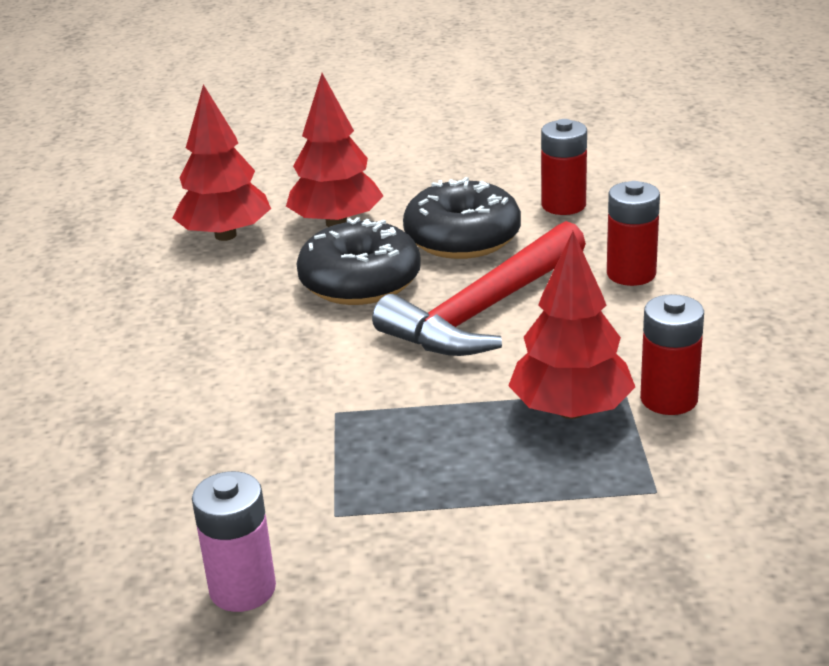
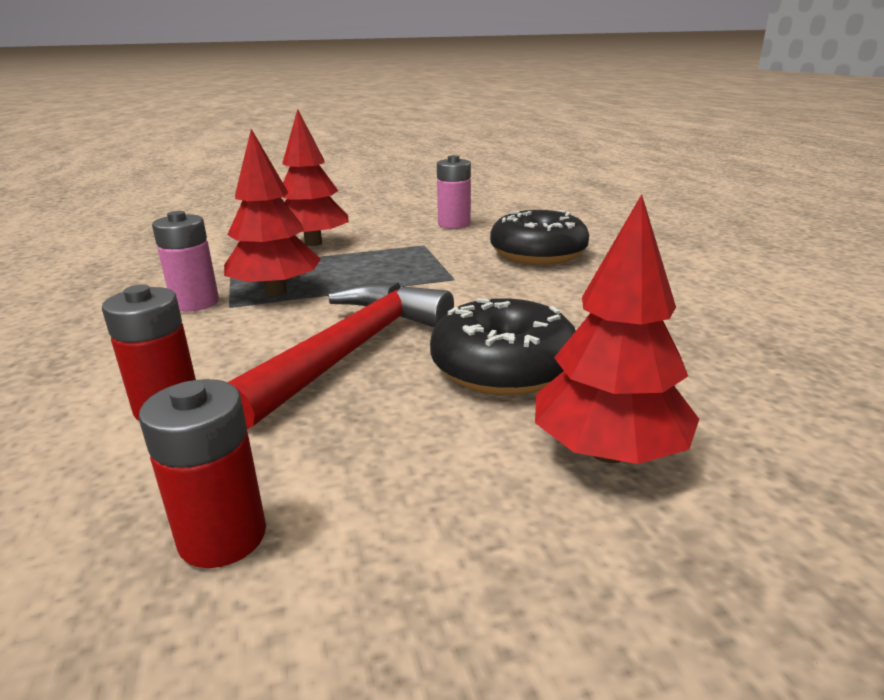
camera: 165 degrees right, 5 degrees down
(225, 235) = (747, 414): red tree -> red tree (313, 243)
(462, 238) = (397, 442): black donut -> black donut (538, 254)
(669, 399) = (195, 303): red battery -> pink battery

